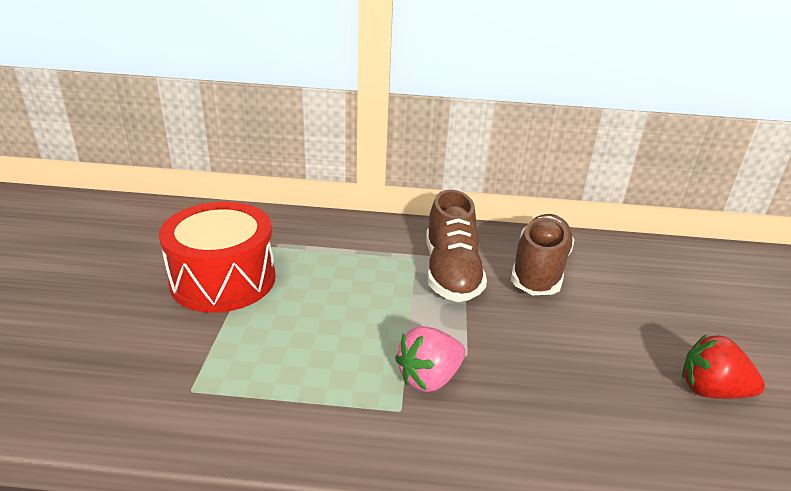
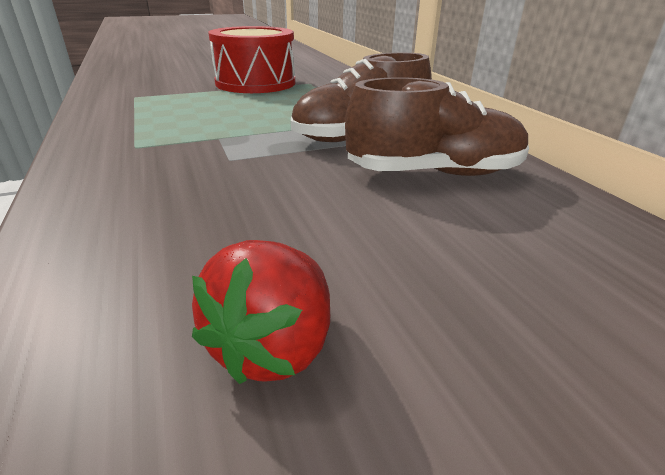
camera: 65 degrees right, 0 degrees up
(429, 378) = (182, 150): pink strawberry -> none
(711, 390) = (274, 347): red strawberry -> red strawberry turned 150 degrees counterclockwise

